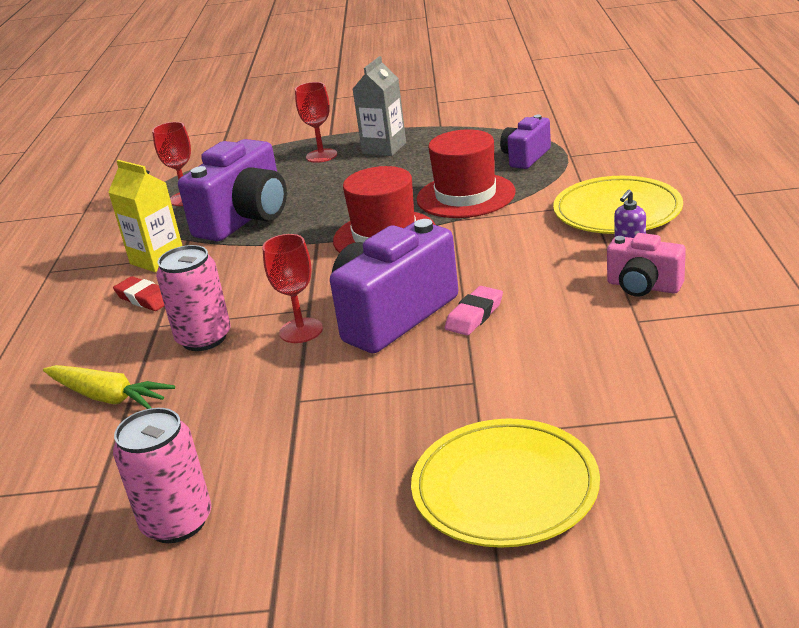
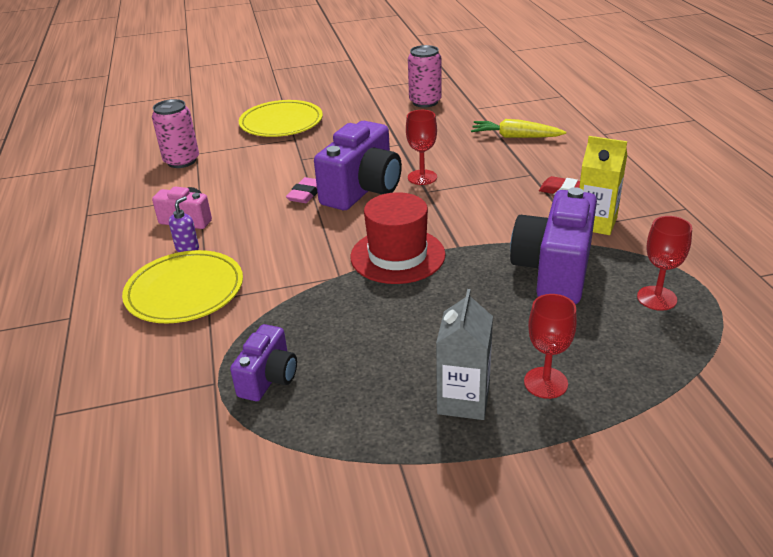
camera: 165 degrees right, 5 degrees up
(204, 338) = (487, 169): pink can -> pink can (181, 161)
(465, 196) = (332, 309): red hat -> none

